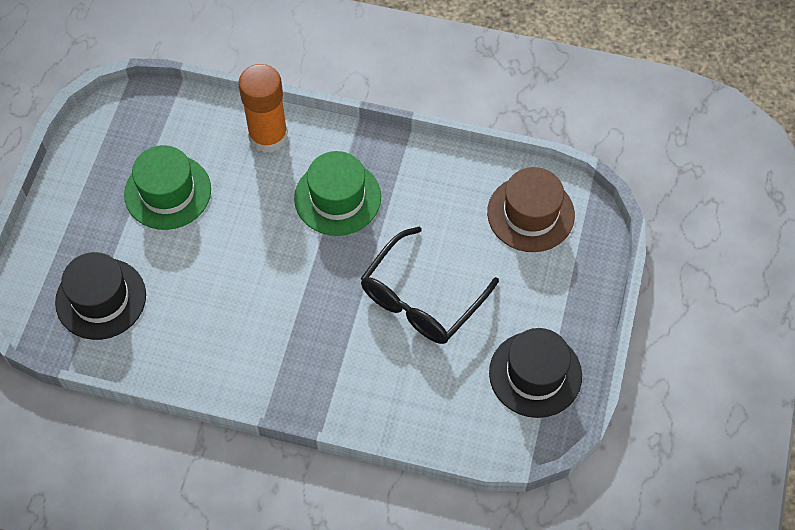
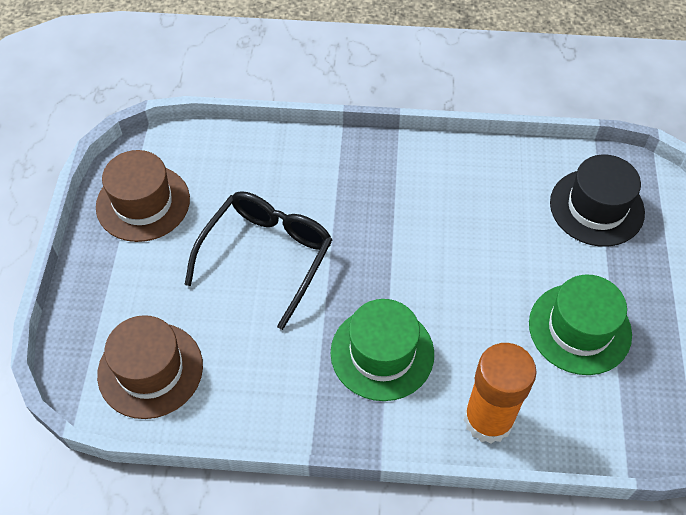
camera: 170 degrees right, 5 degrees down
(535, 374) = (143, 203): black hat -> brown hat

